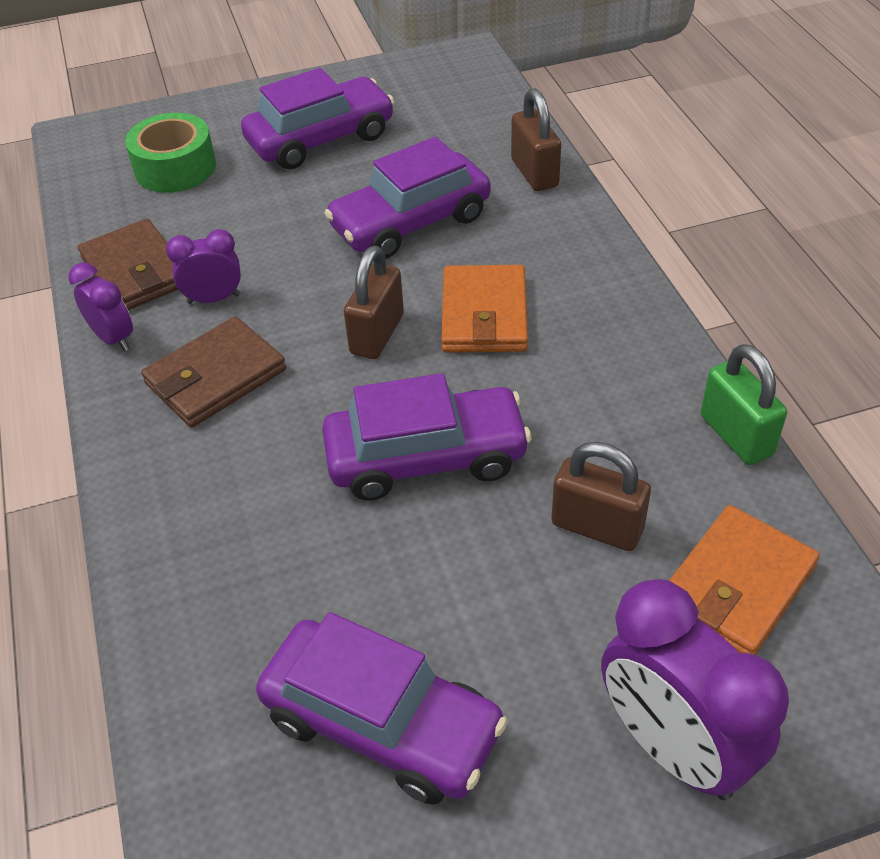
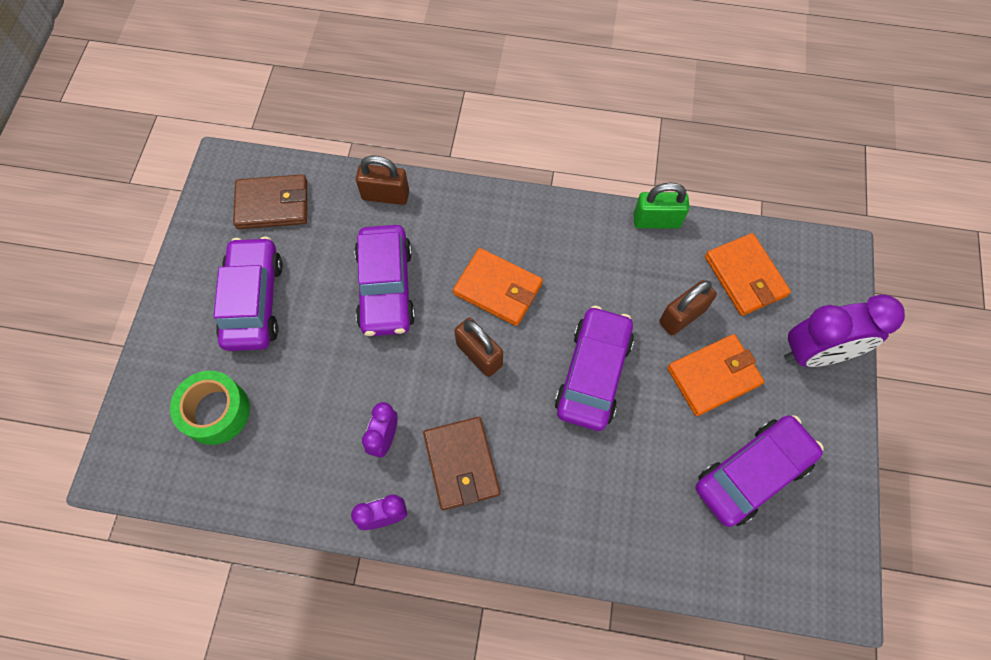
camera: 65 degrees left, 20 degrees up
(136, 271) = (322, 479): brown wallet -> brown wallet (272, 204)
(521, 606) = (713, 376): none -> orange wallet

